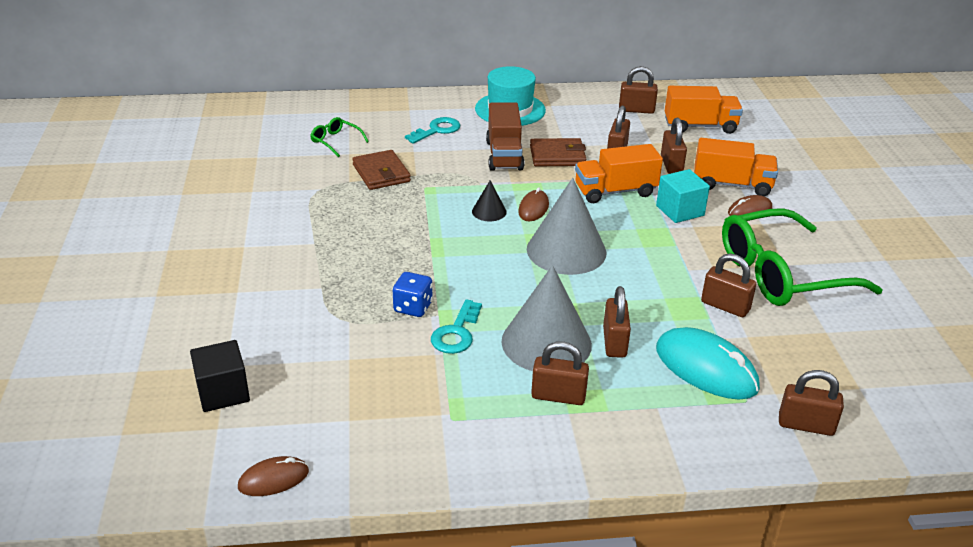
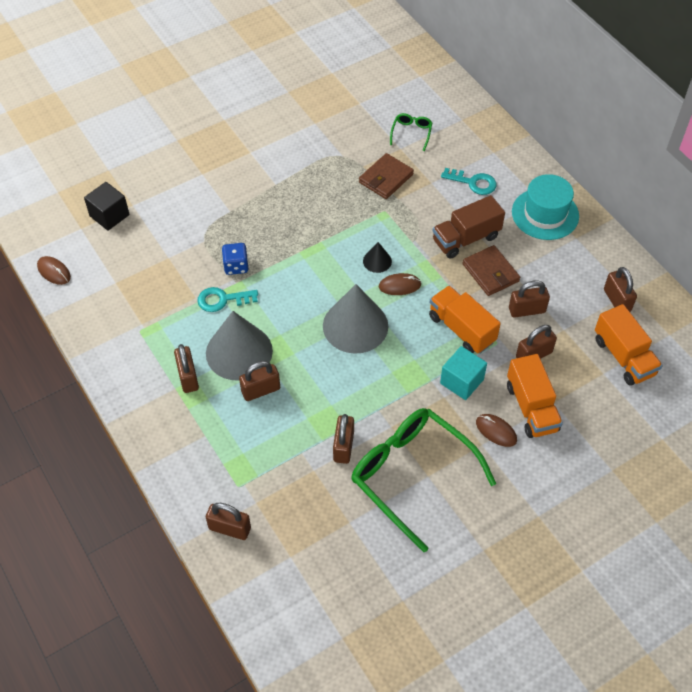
camera: 65 degrees right, 20 degrees up
(706, 368) = (261, 453): turquoise mouse -> none
(806, 425) = (229, 528): brown padlock -> brown padlock turned 60 degrees counterclockwise

